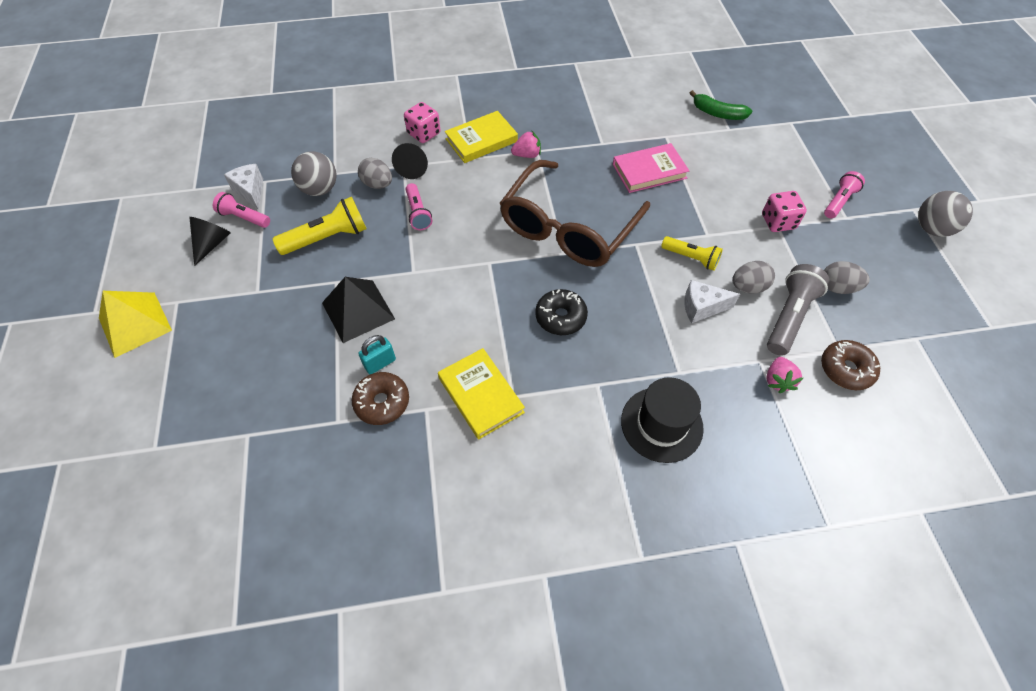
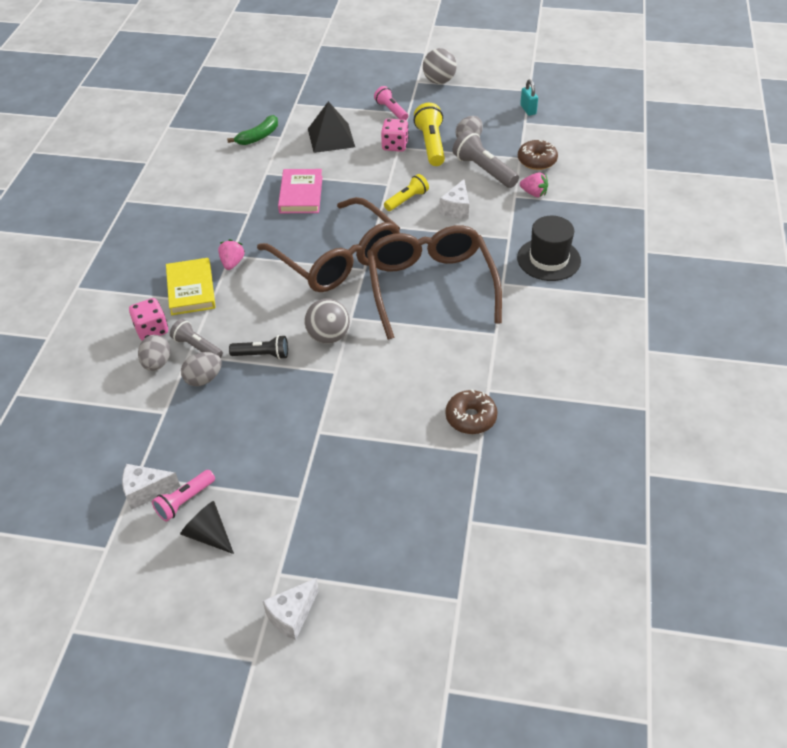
camera: 70 degrees left, 10 degrees down
(135, 324) = (292, 615): yellow pyramid -> white cheese
(320, 189) = (181, 428): grey ball -> grey ball (328, 336)
(327, 238) = (256, 430): yellow flashlight -> yellow flashlight (431, 144)
(358, 310) = (362, 419): black pyramid -> black pyramid (331, 138)
(380, 363) = (429, 412): turquoise padlock -> turquoise padlock (528, 110)
(413, 167) = (197, 347): black cone -> grey flashlight
(418, 213) = (262, 355): pink flashlight -> black flashlight
(481, 395) = (487, 352): yellow book -> none
(560, 317) = (431, 287): black donut -> brown glasses
(748, 287) = (448, 180): grey egg -> grey egg (157, 363)

